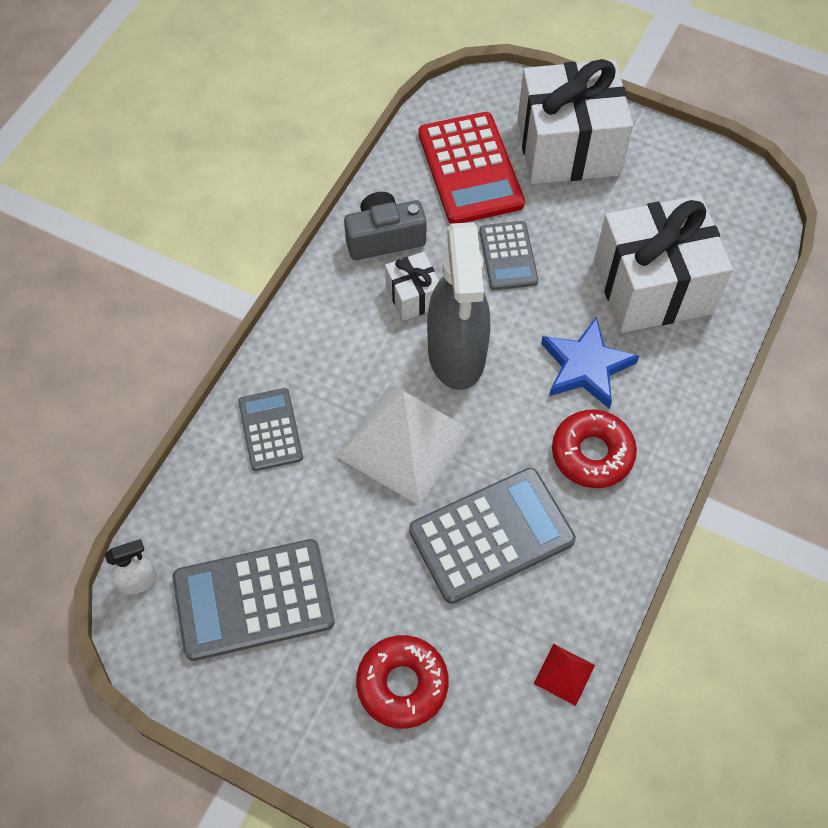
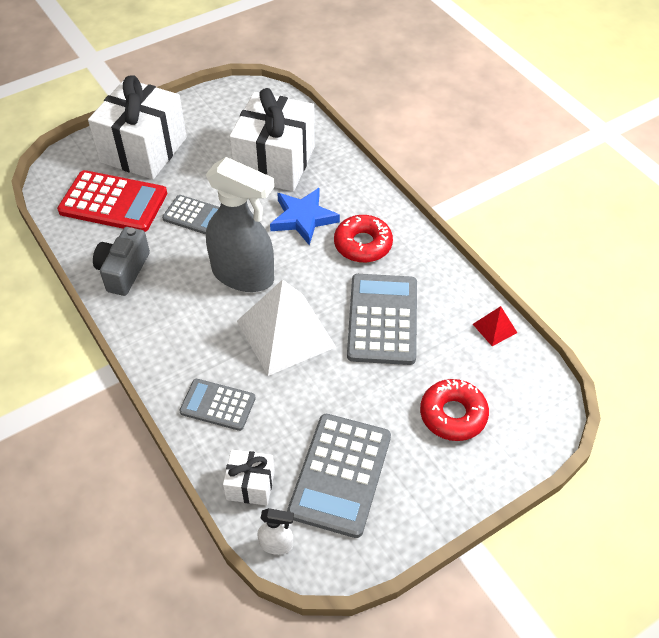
camera: 60 degrees left, 10 degrees down
(138, 581) = (276, 544): white spray bottle -> white spray bottle turned 90 degrees clockwise
(413, 296) = (182, 277): white gift -> white gift (250, 485)

